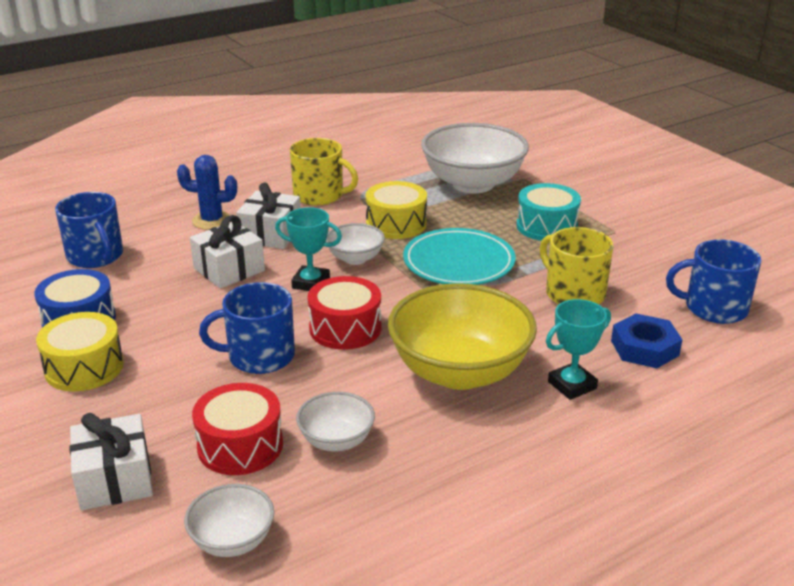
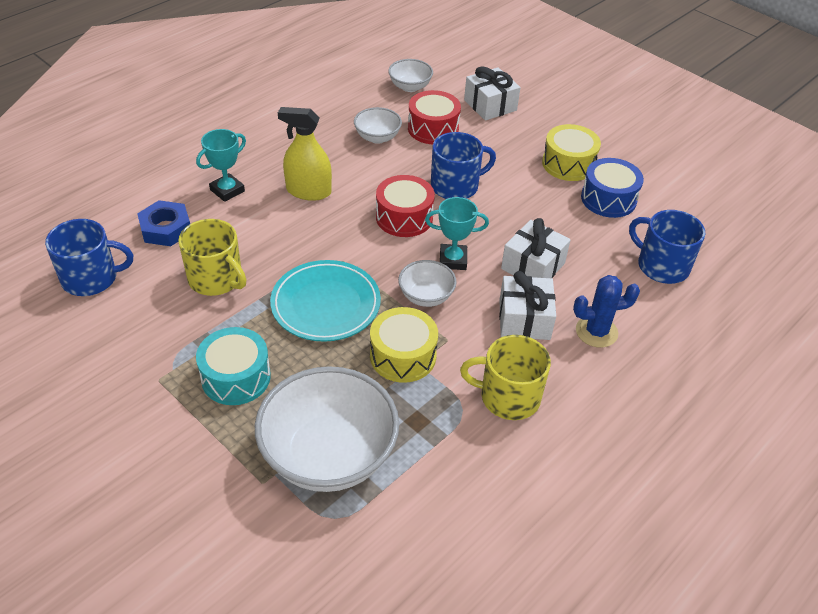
camera: 165 degrees right, 15 degrees up
(459, 372) = (308, 191): yellow bowl -> yellow spray bottle

